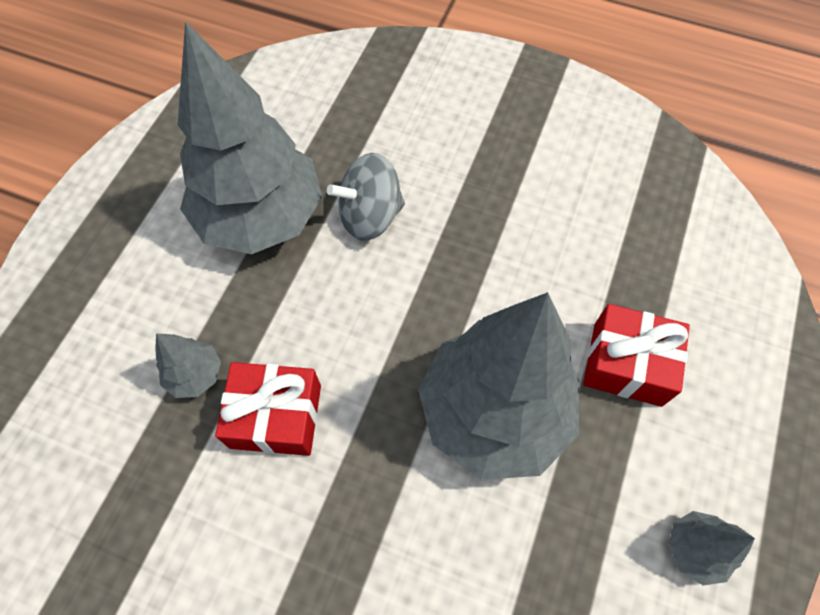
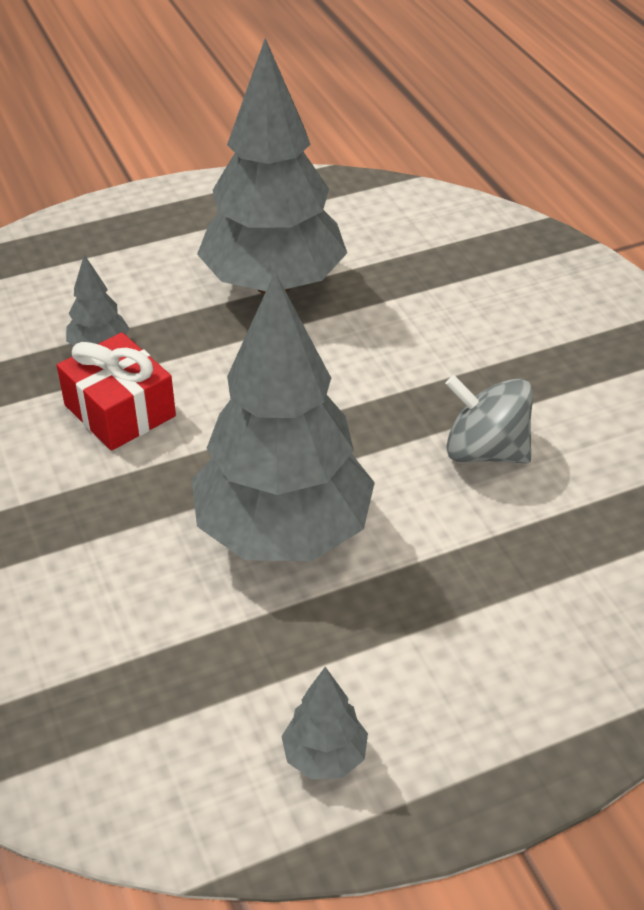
camera: 45 degrees right, 20 degrees down
(370, 216) = (362, 339): grey spinning top -> grey spinning top (485, 451)
(627, 364) = (449, 591): red gift -> none

